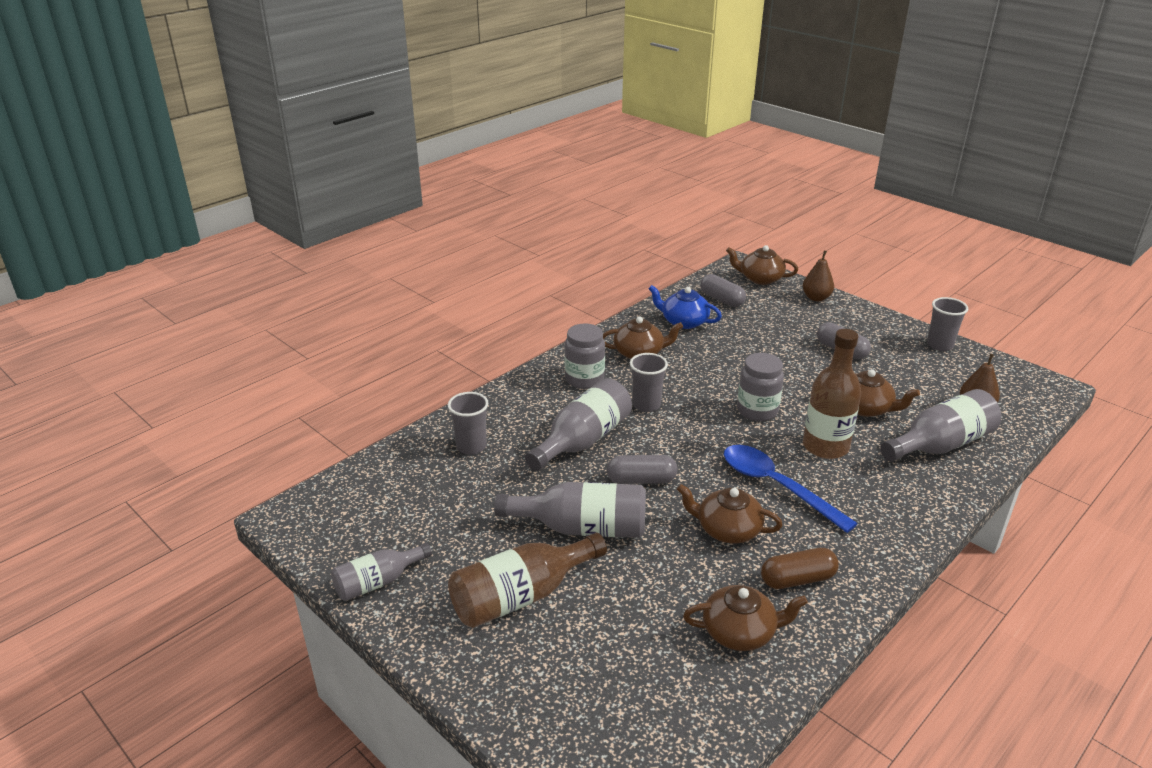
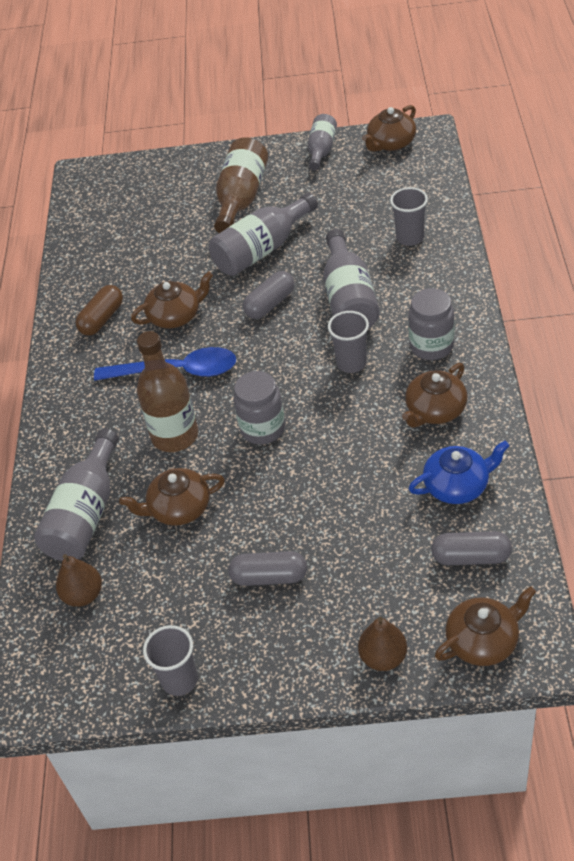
camera: 140 degrees right, 15 degrees up
(740, 632) = (107, 268): brown teapot -> brown teapot (391, 143)

